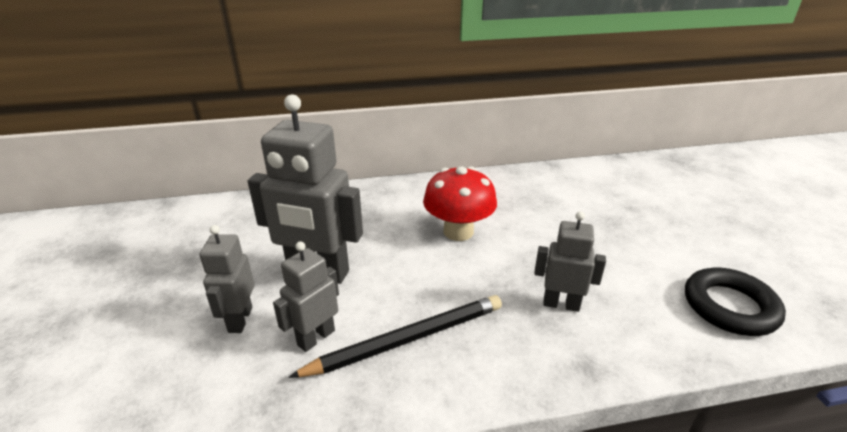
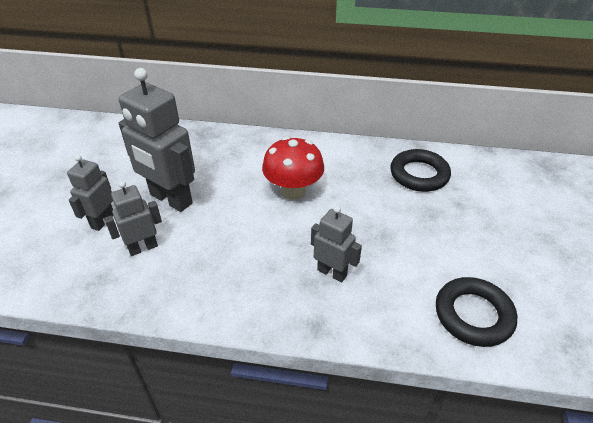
camera: 20 degrees right, 10 degrees up
(407, 339) = (201, 266): black pencil -> none
(573, 189) = (419, 174): none -> black ring

